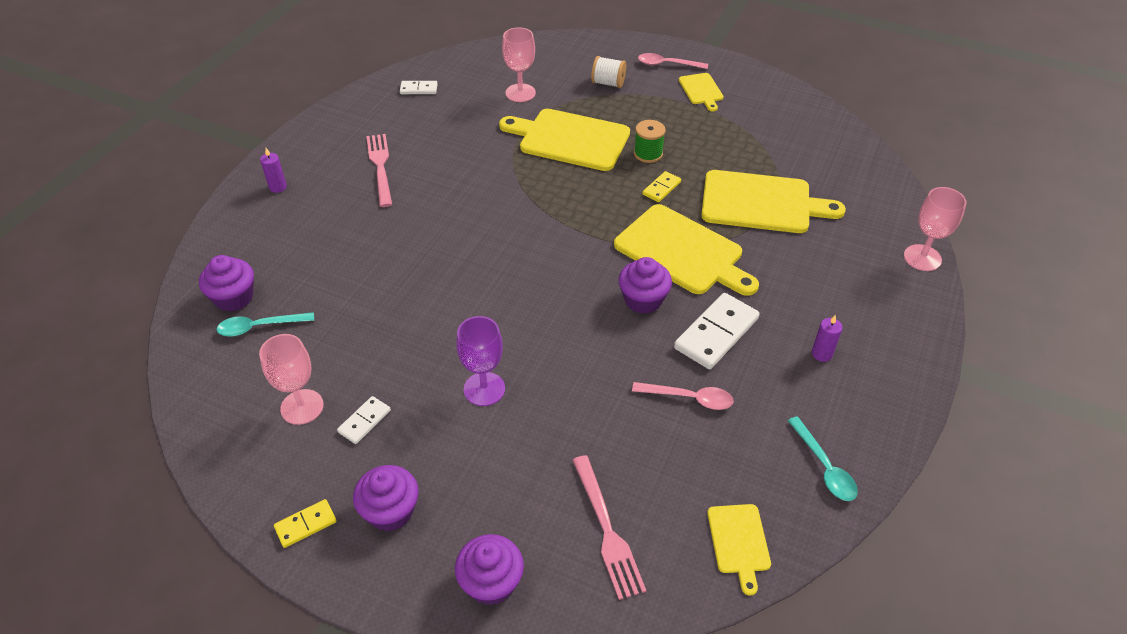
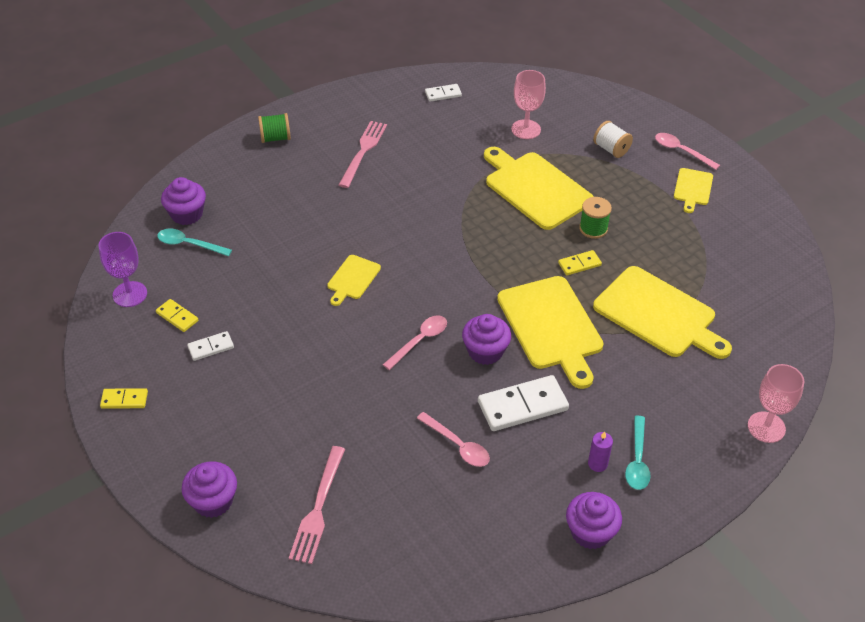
camera: 30 degrees right, 0 degrees up
(278, 187) = (275, 138): purple candle -> green spool
(302, 407) = (177, 317): pink goblet -> yellow domino
(390, 511) = (183, 419): purple cupcake -> purple cupcake (590, 532)
(419, 89) = (443, 94): white domino -> white domino turned 45 degrees counterclockwise
(484, 389) = (310, 364): purple goblet -> purple goblet (130, 294)
(575, 318) = (419, 341): none -> pink spoon
(739, 542) = (406, 567): yellow cutting board -> yellow cutting board (352, 279)
(824, 467) = (520, 549): turquoise spoon -> turquoise spoon (637, 460)

